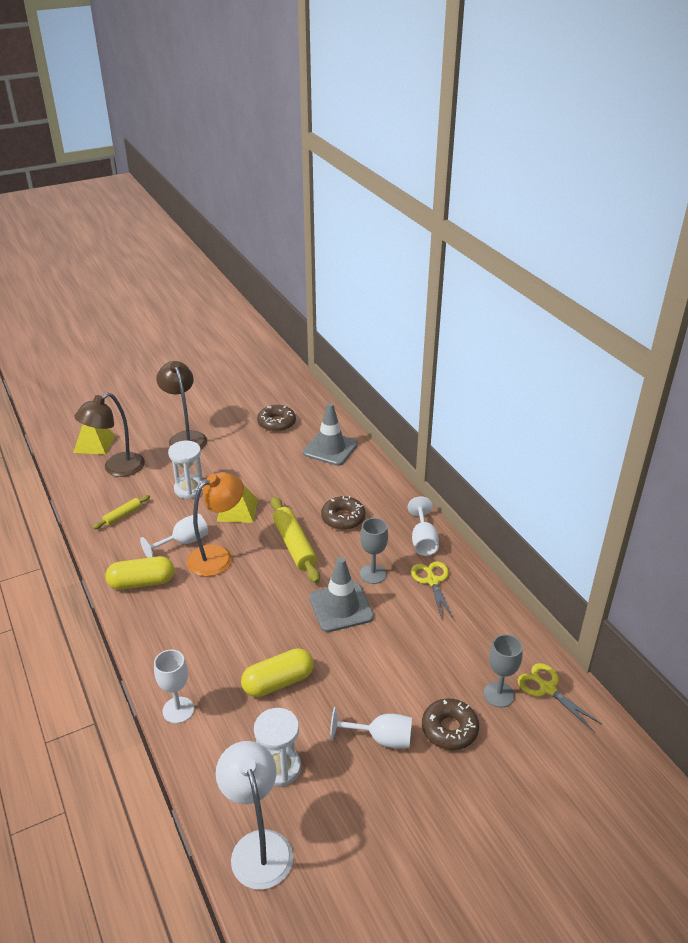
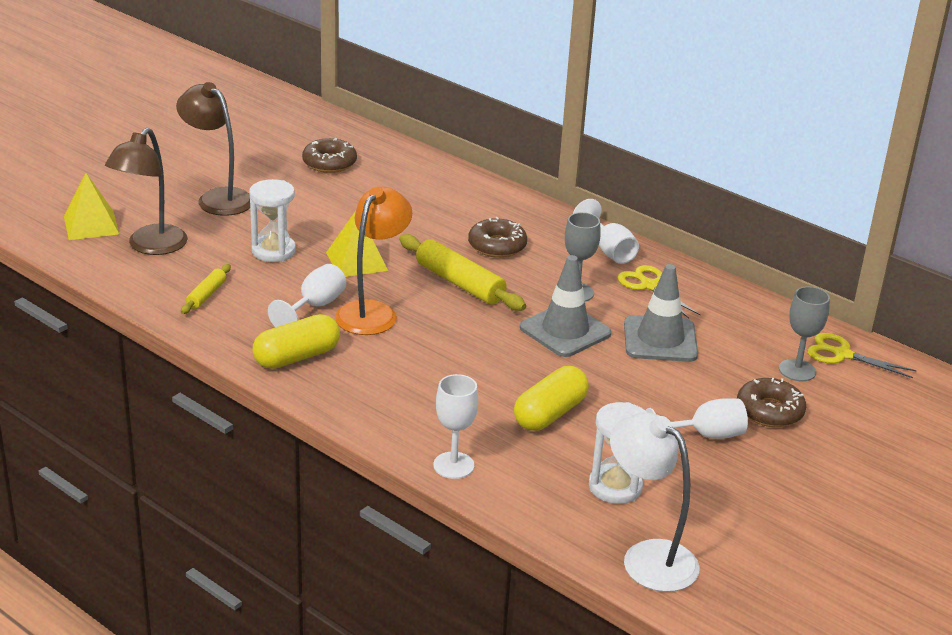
camera: 25 degrees left, 5 degrees down
(330, 448) = (422, 179): grey traffic cone -> grey traffic cone (660, 339)

